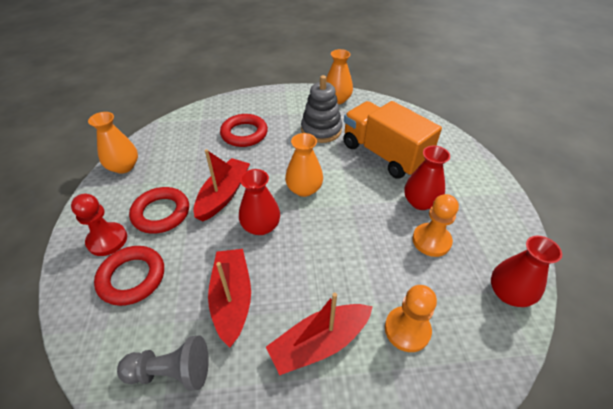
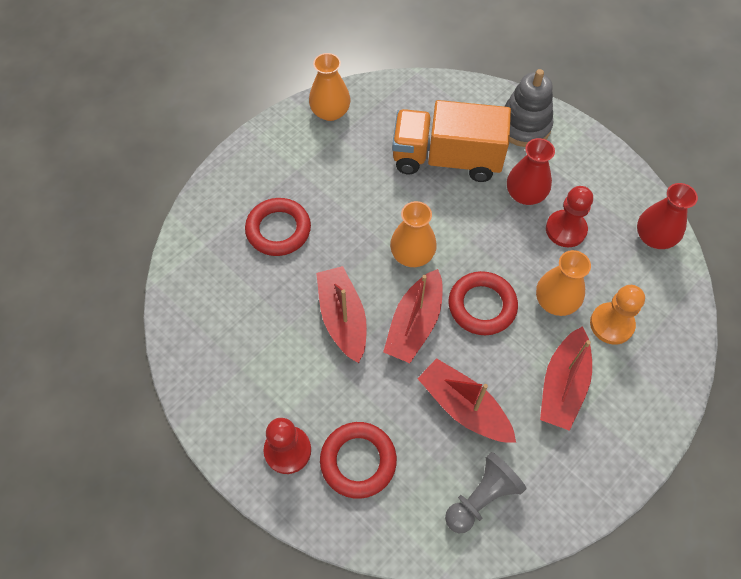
camera: 40 degrees left, 15 degrees up
(124, 166) = (194, 367): orange vase -> orange vase (555, 301)
(161, 213) = (305, 384): red ring -> red ring (482, 306)
(261, 226) = (414, 324): red vase -> red boat
(321, 130) = (356, 168): grey stacking toy -> grey stacking toy (524, 126)
(431, 241) = (565, 229): orange pawn -> red pawn

